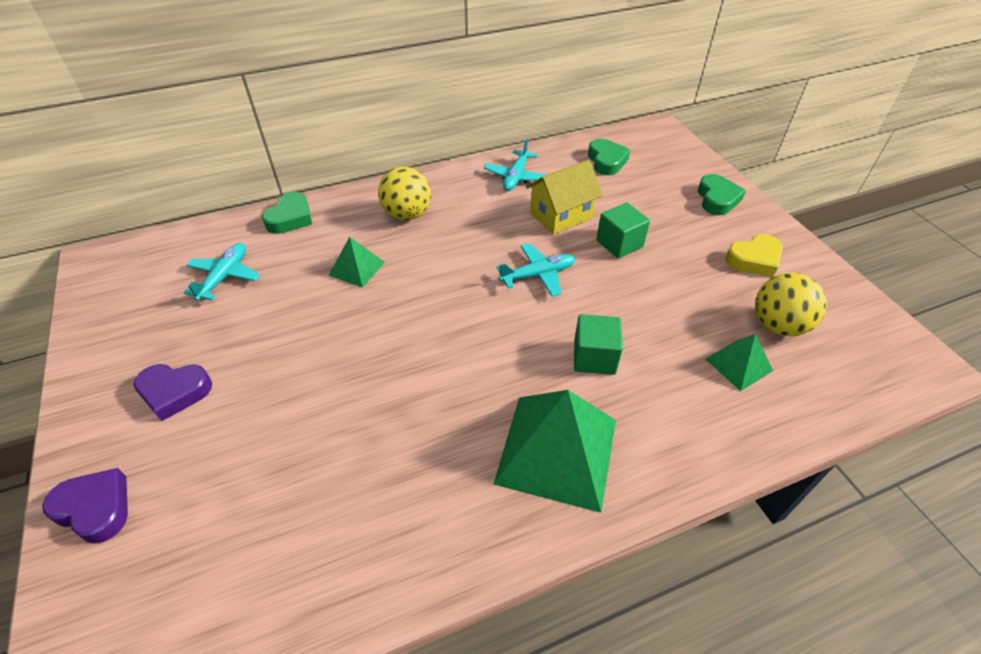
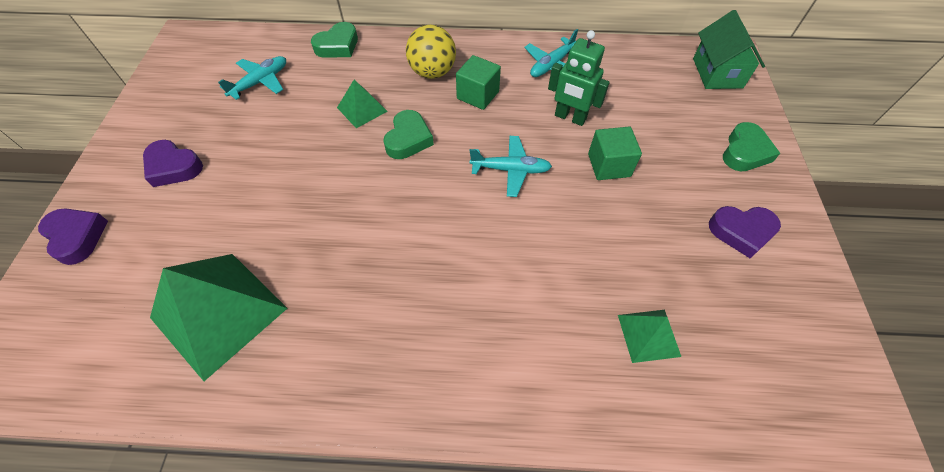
camera: 25 degrees right, 10 degrees up
(556, 451) = (422, 343): green pyramid -> green pyramid (218, 313)
(561, 215) = (570, 118): yellow house -> green robot
(594, 357) = (511, 270): green cube -> green cube (478, 95)
(606, 161) = (652, 75): green heart -> green heart (408, 139)
(657, 145) = (717, 73): none -> green house
(754, 260) = (741, 232): yellow heart -> purple heart
(778, 325) = (719, 311): yellow ball -> none

